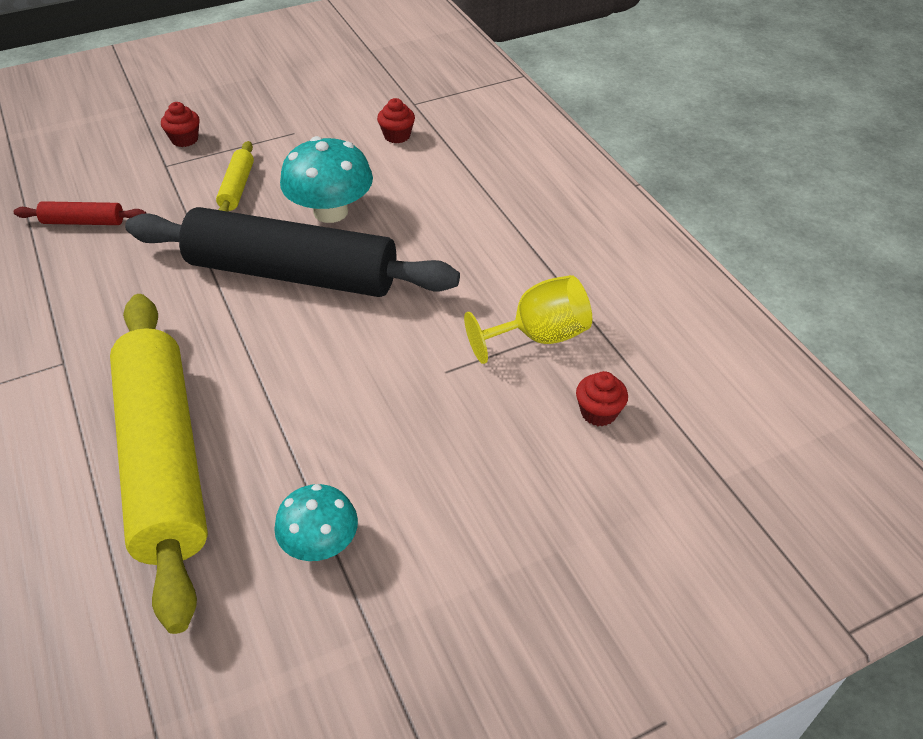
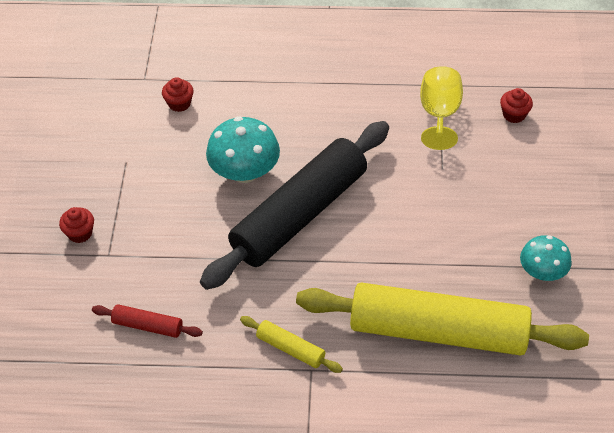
camera: 60 degrees left, 5 degrees up
(83, 222) = (148, 326): red rolling pin -> red rolling pin turned 75 degrees clockwise
(237, 188) = (174, 217): yellow rolling pin -> yellow rolling pin (290, 348)

